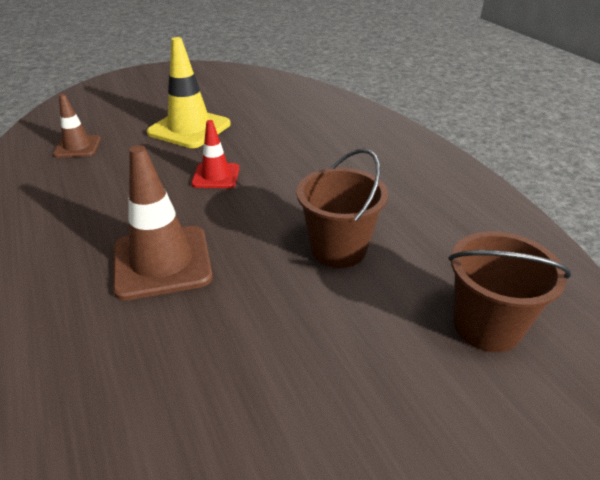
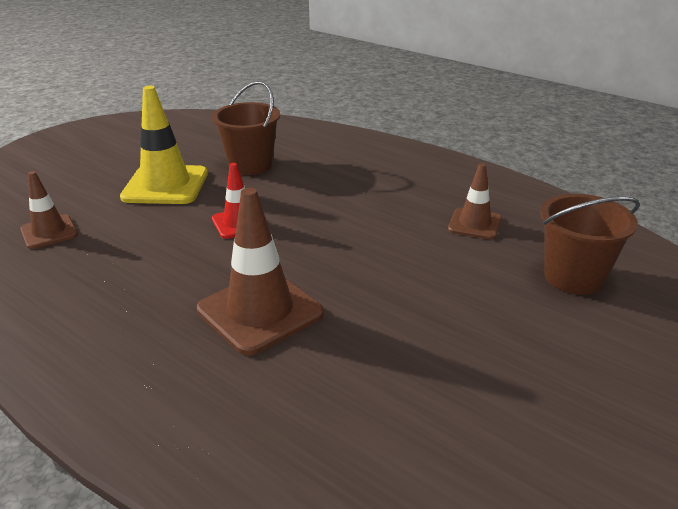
camera: 25 degrees left, 5 degrees down
(338, 249) = (413, 255): brown bucket -> brown bucket (250, 165)
(426, 235) = (474, 224): none -> brown traffic cone

